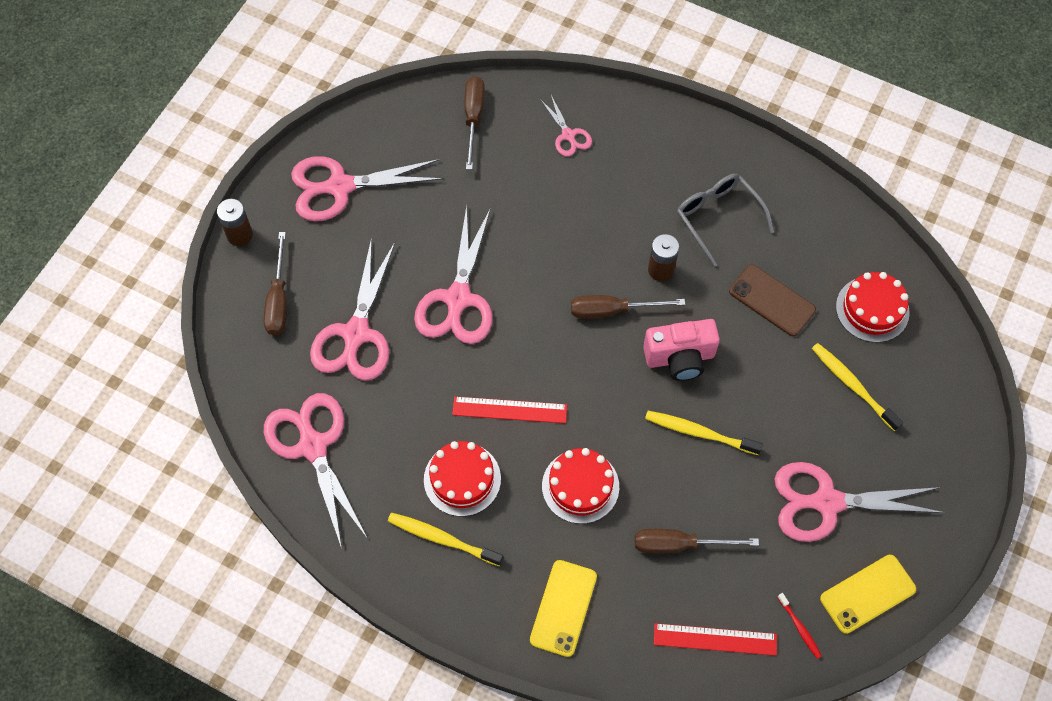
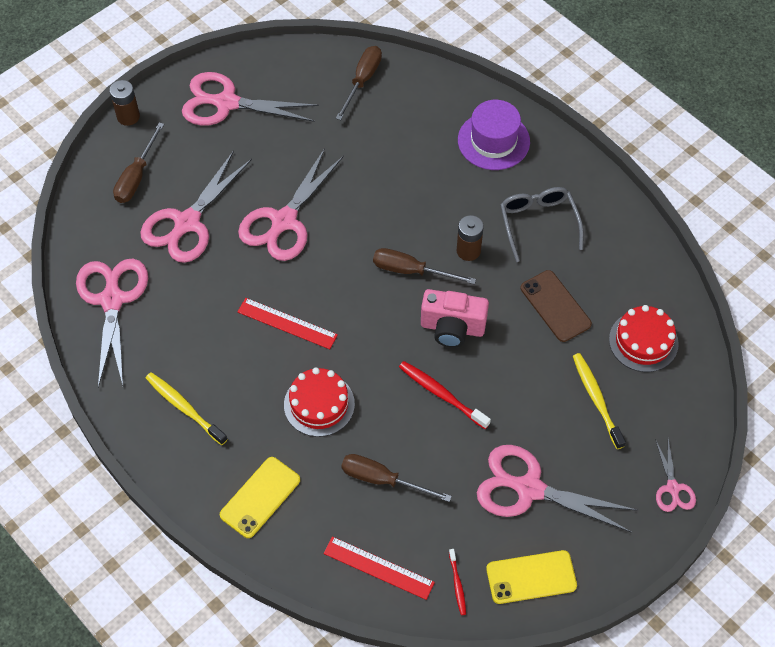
camera: 20 degrees right, 5 degrees down
(462, 479) = (222, 366): red cake -> none
(568, 135) = (437, 118): pink scissors -> pink scissors (673, 488)
(636, 143) = (493, 141): none -> purple hat
(699, 432) = (441, 394): yellow toothbrush -> red toothbrush

